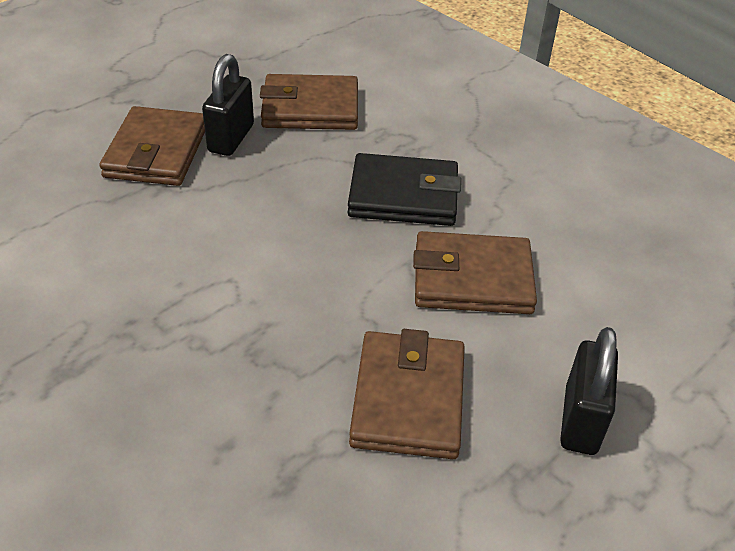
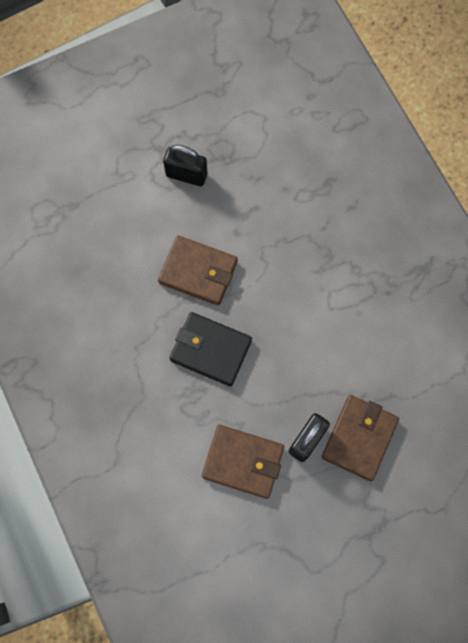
camera: 160 degrees left, 30 degrees up
(408, 399) = (261, 208): brown wallet -> none
(580, 420) = (186, 175): black padlock -> black padlock turned 75 degrees clockwise

